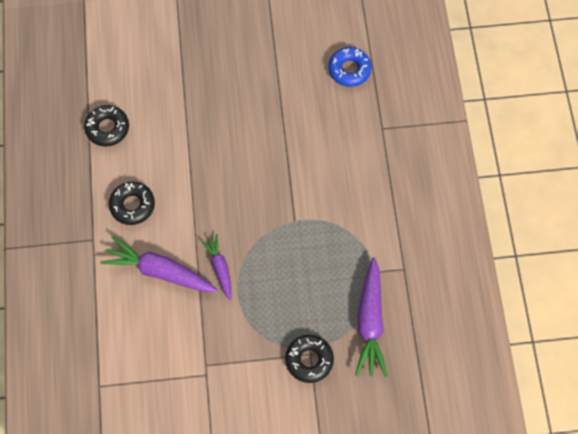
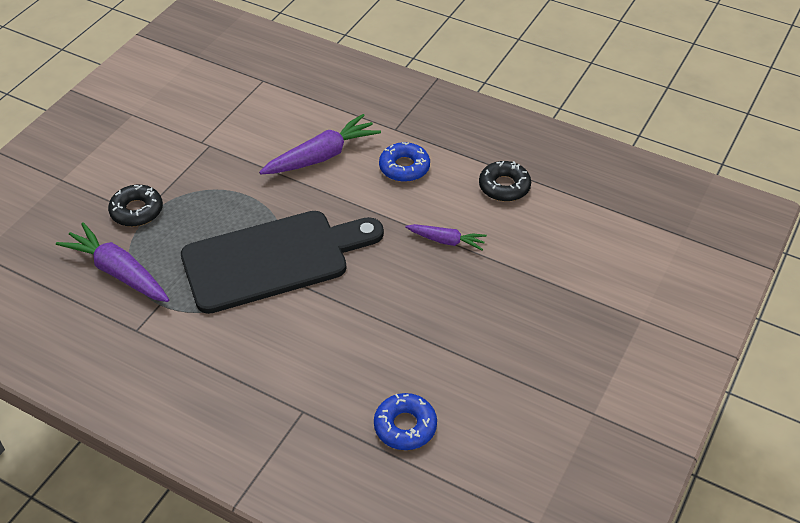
camera: 125 degrees right, 20 degrees down
(132, 205) = (404, 167): black donut -> blue donut
(220, 268) = (283, 195): purple carrot -> purple carrot (446, 241)
(283, 229) = (273, 259): none -> black cutting board

